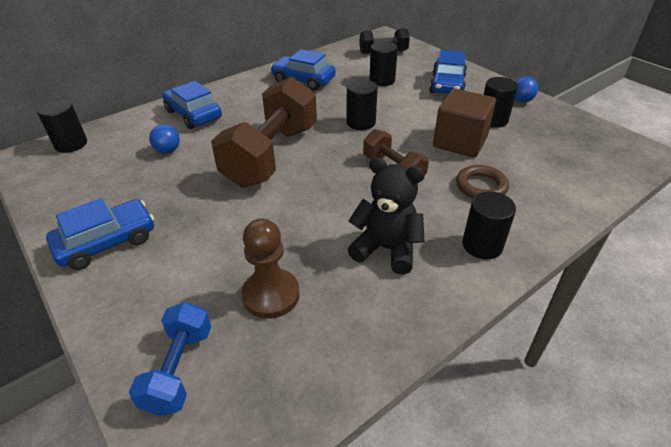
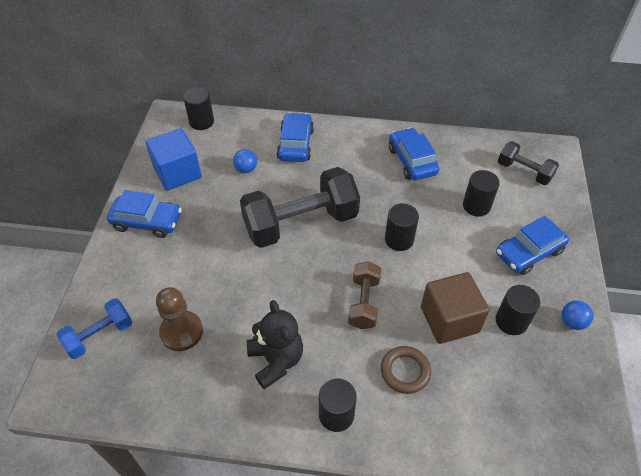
camera: 45 degrees right, 10 degrees up
(93, 189) = (177, 173): none -> blue cube
(271, 155) = (301, 223): brown dumbbell -> black dumbbell

